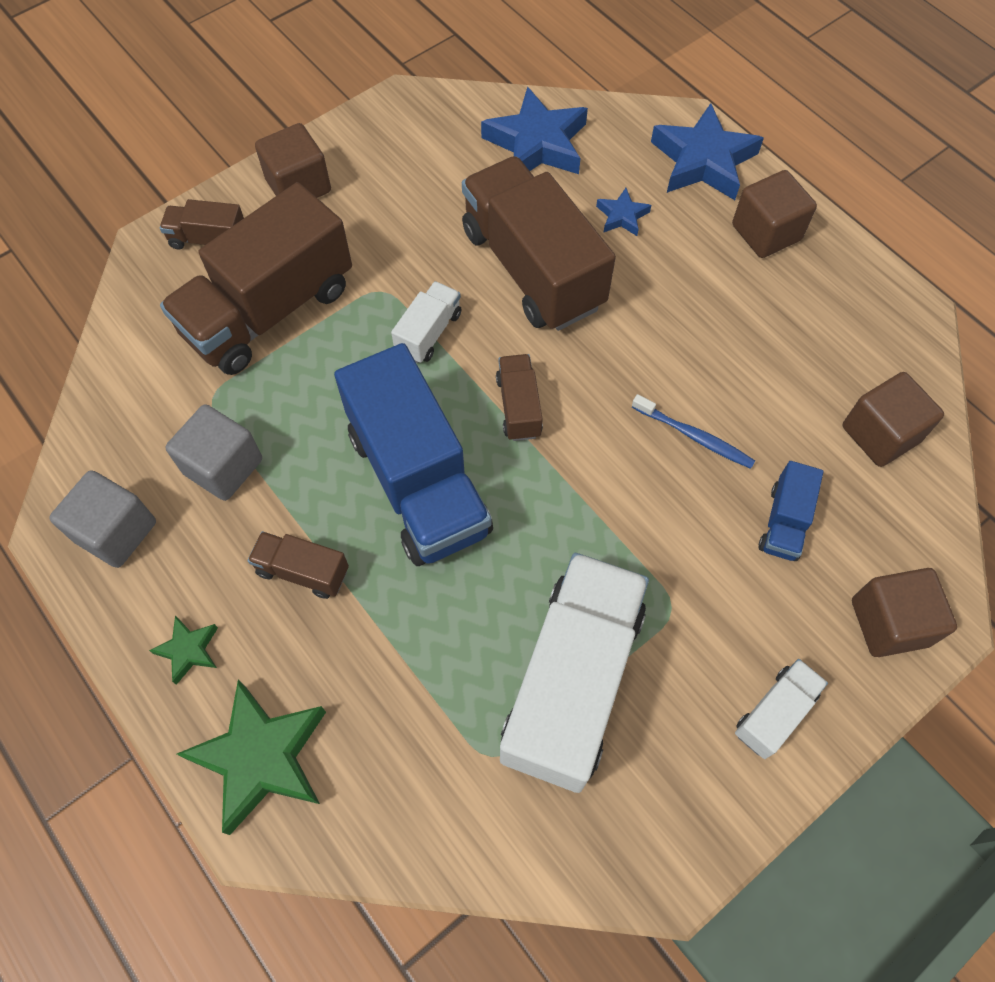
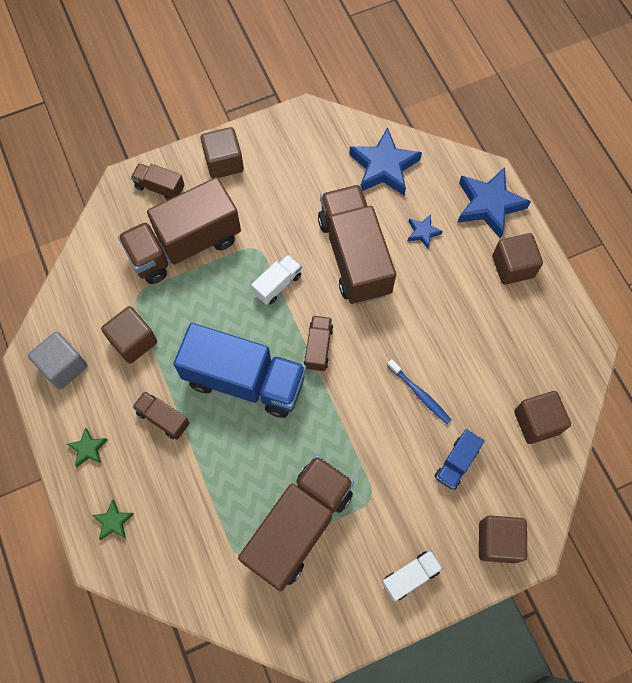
camera: 15 degrees right, 5 degrees up
(223, 466) = (133, 341): grey cube -> brown cube
(261, 757) = (113, 521): green star -> green star, size x0.48
(418, 482) = (244, 380): blue truck -> blue truck turned 60 degrees counterclockwise
(572, 682) = (299, 526): white truck -> brown truck

